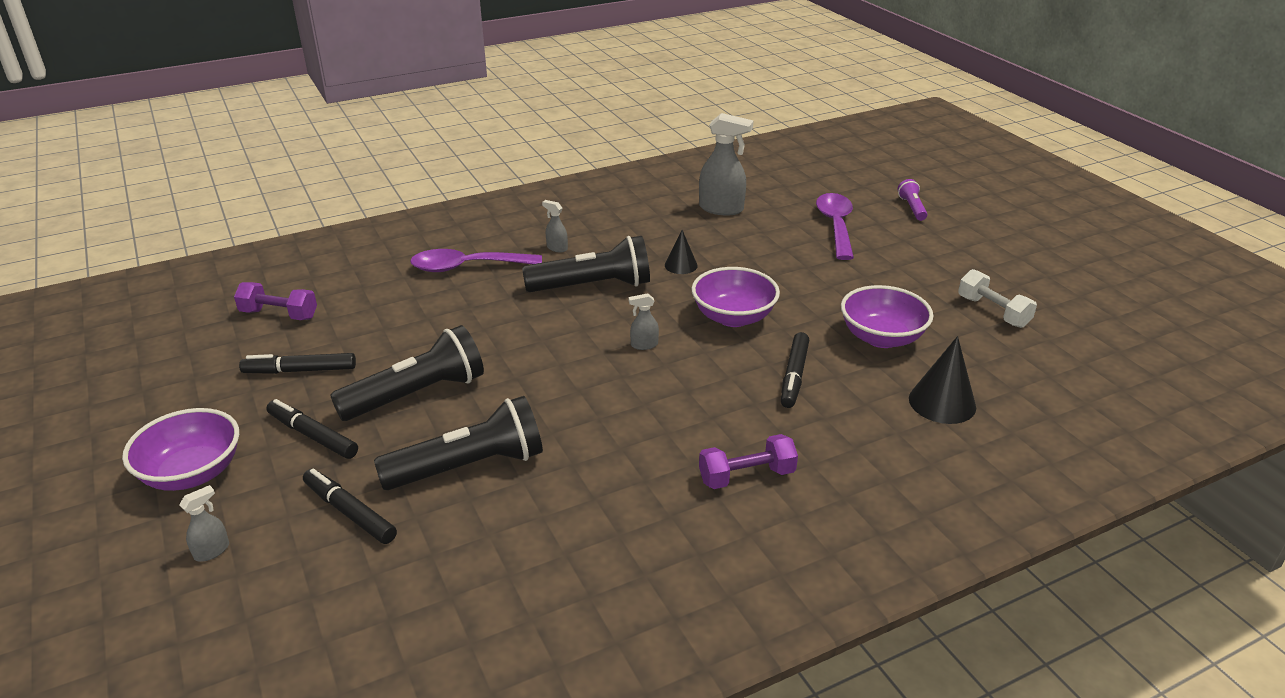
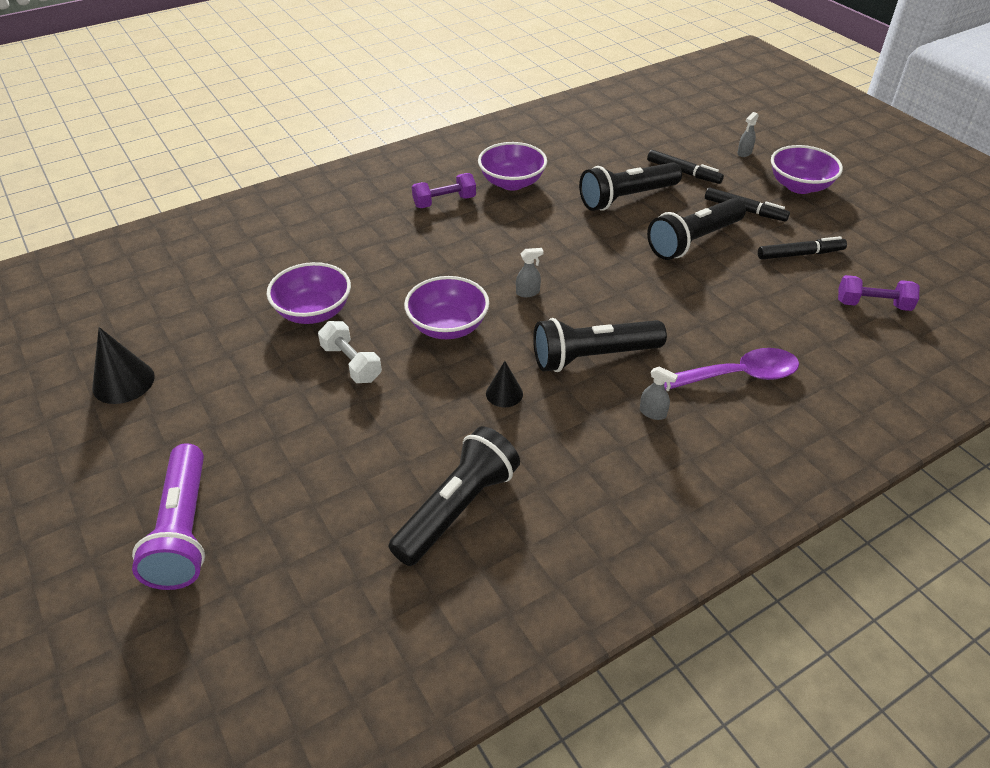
camera: 175 degrees right, 10 degrees up
(638, 508) = (512, 183): none -> purple bowl
(721, 209) = (457, 509): grey spray bottle -> black flashlight
(794, 376) = (400, 271): black marker -> none
(836, 226) = (306, 480): purple spoon -> none
(912, 208) = (183, 530): purple flashlight -> purple flashlight, size x2.02
(942, 402) = (289, 256): black cone -> black cone (123, 382)
(993, 312) = (190, 348): white dumbbell -> white dumbbell (351, 363)

